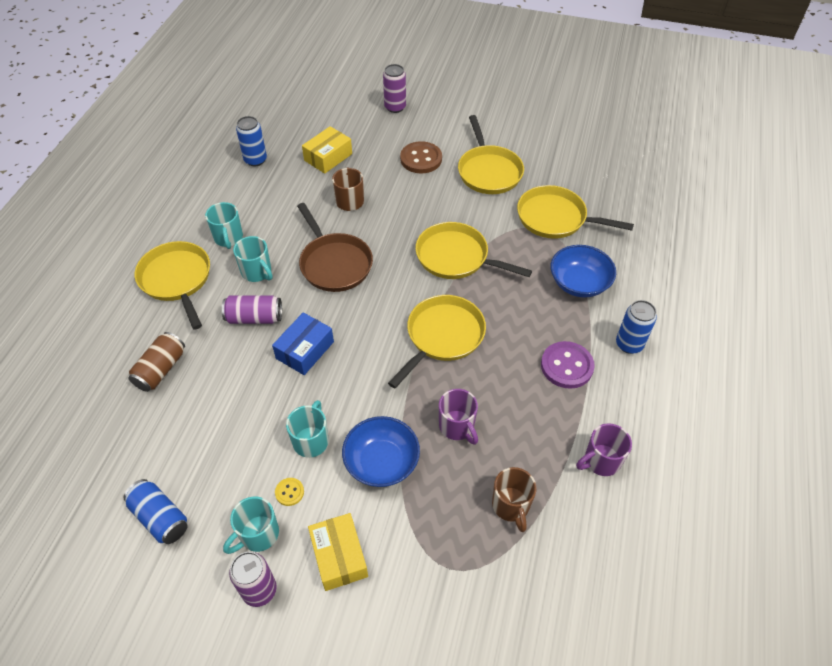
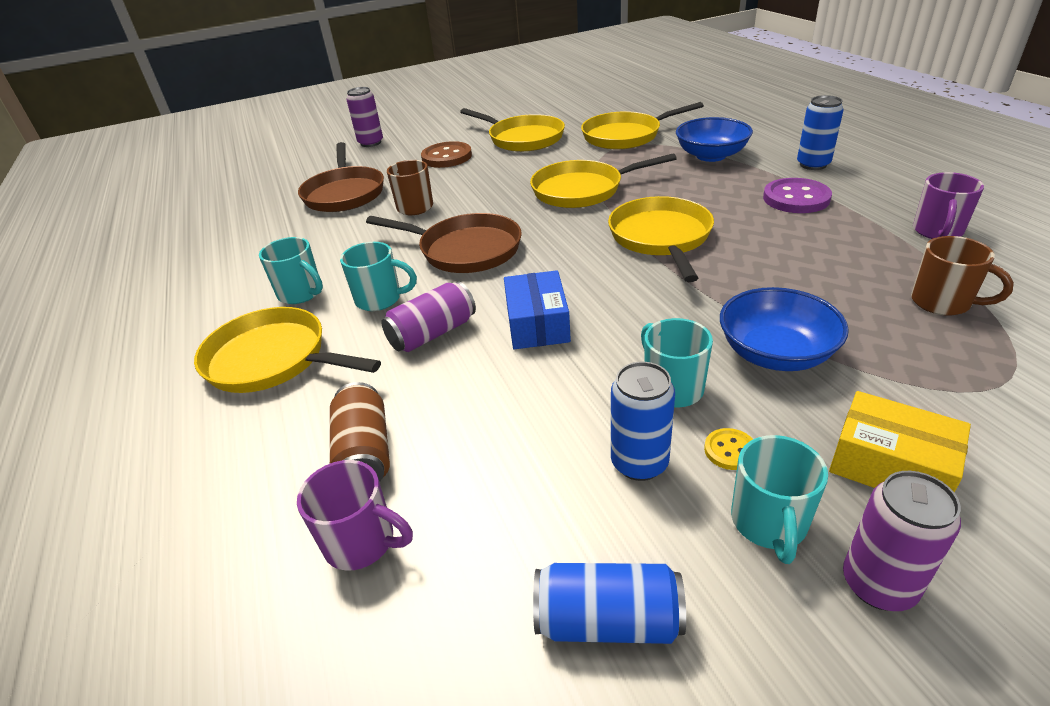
camera: 35 degrees left, 15 degrees down
(255, 160) = (255, 229): blue can -> blue can (639, 463)
(328, 157) = (344, 193): yellow box -> brown pan
(457, 427) = (790, 283): purple mug -> purple mug (362, 542)

